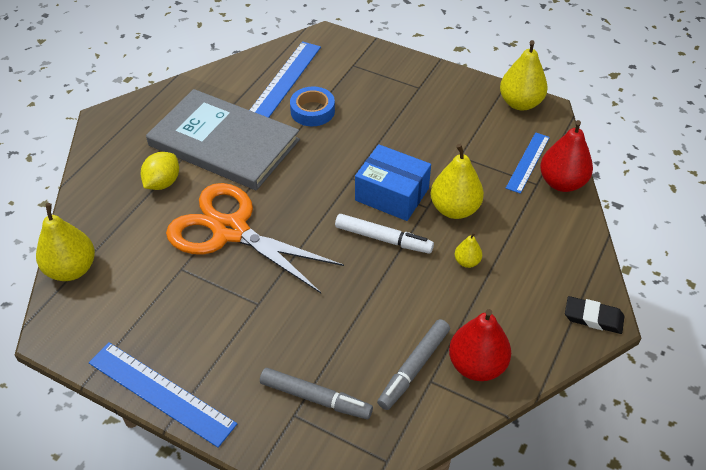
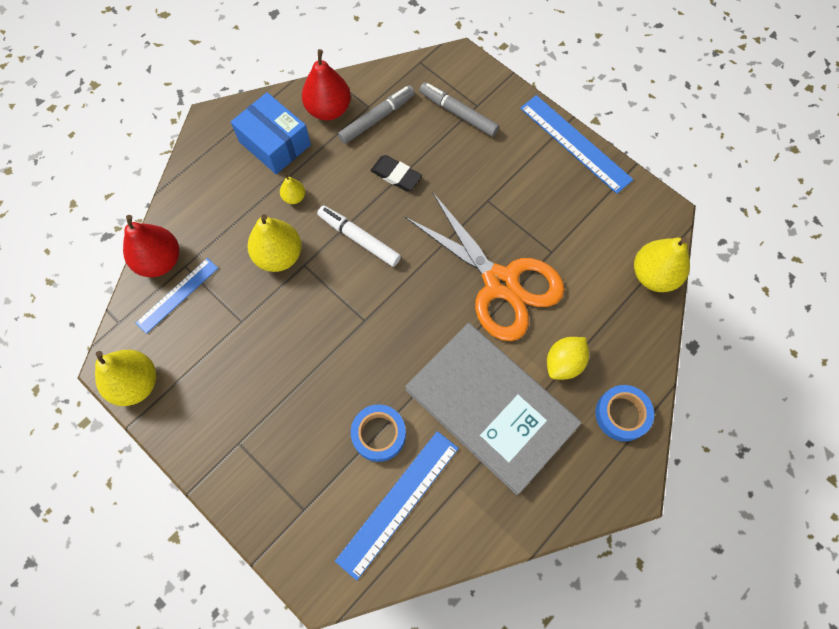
camera: 165 degrees left, 20 degrees up
(110, 159) = (622, 414): none -> blue tape
(392, 194) = (332, 288): blue box -> blue box (275, 143)
(593, 318) = (218, 124): black eraser -> black eraser (396, 175)

